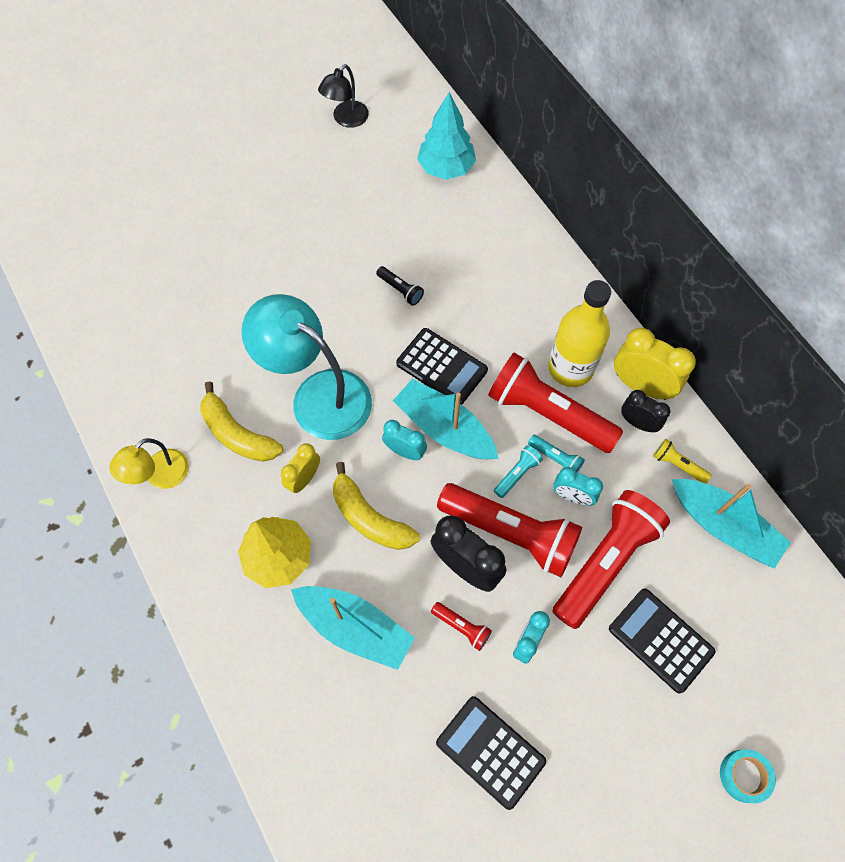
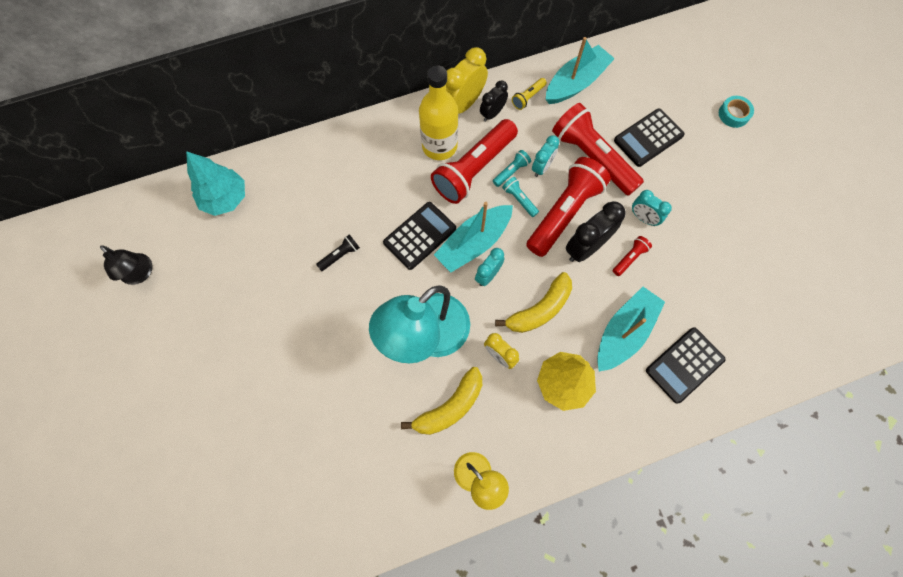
camera: 80 degrees left, 5 degrees up
(490, 751) = (714, 255): black calculator -> black calculator (684, 365)

